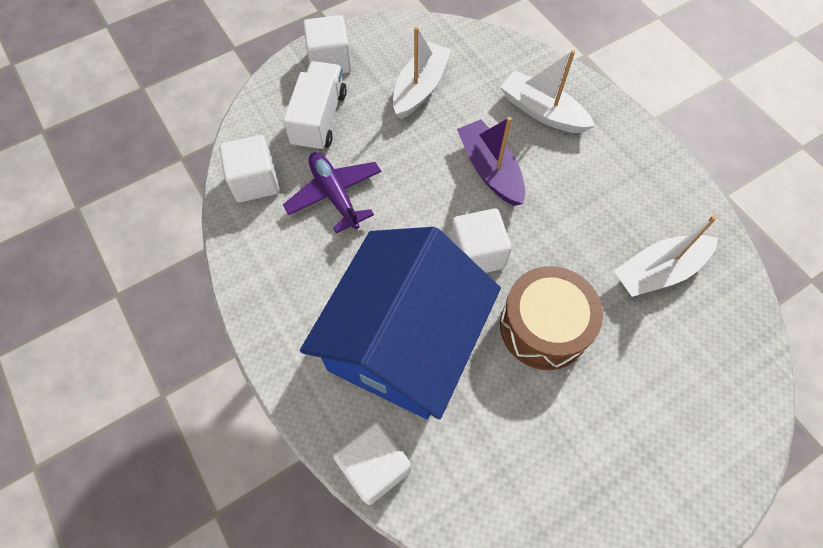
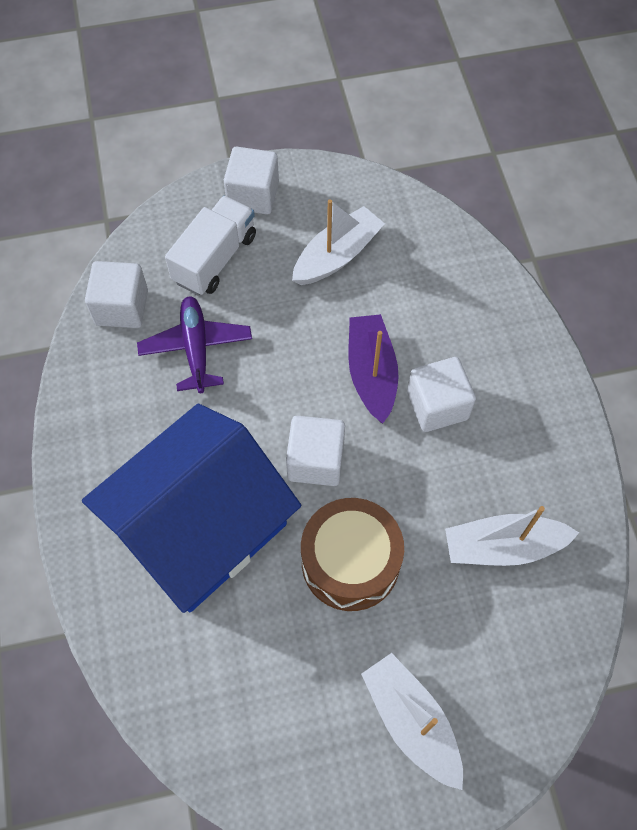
camera: 20 degrees right, 0 degrees up
(374, 466) = (120, 639): white cube -> white cube (437, 405)
(542, 112) = (460, 325): white boat -> white boat (411, 721)

